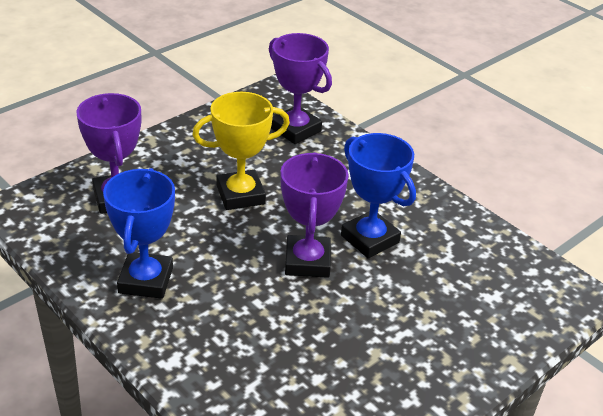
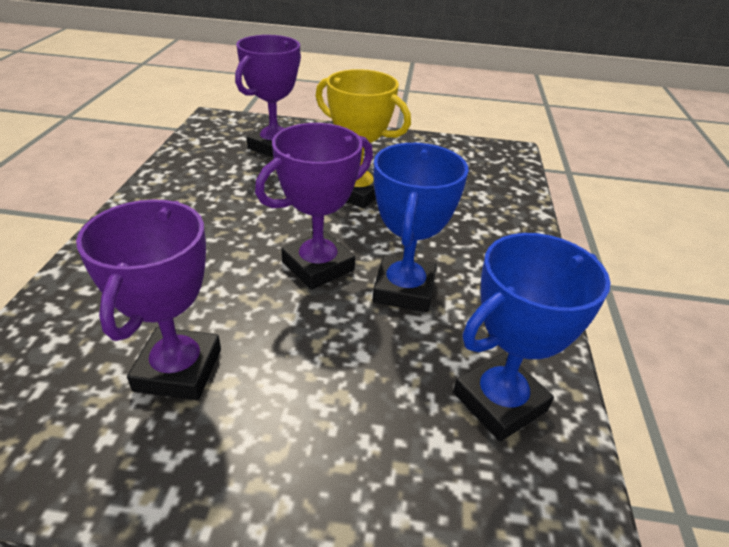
camera: 50 degrees right, 0 degrees up
(146, 280) = (192, 198): blue trophy -> blue trophy (499, 401)
(295, 129) = (483, 180): purple trophy -> purple trophy (178, 370)

